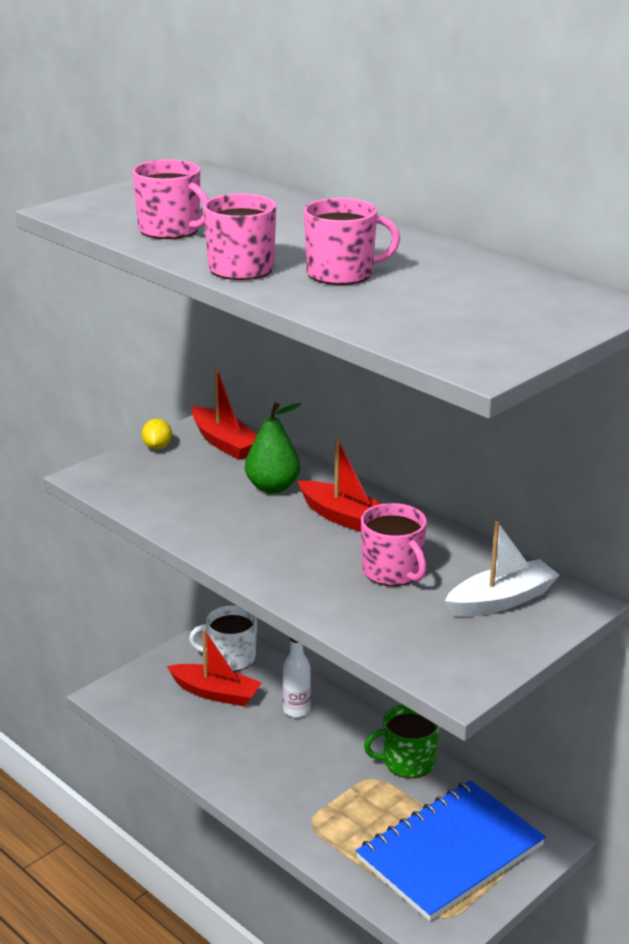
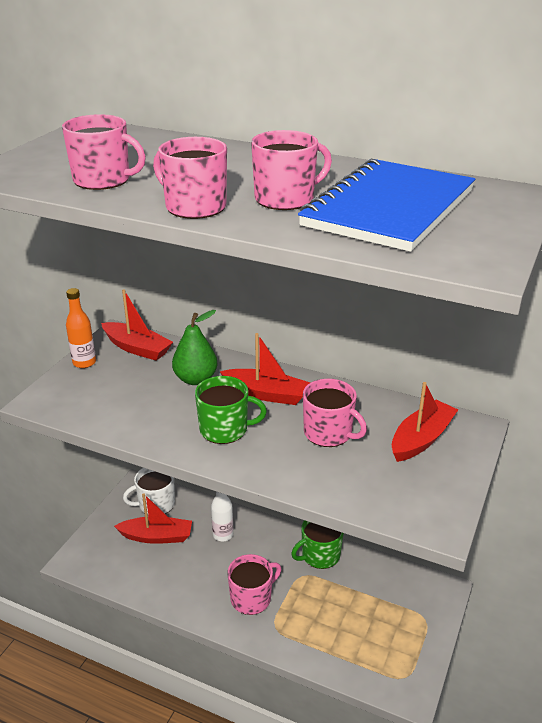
camera: 20 degrees left, 5 degrees up
(157, 447) = (84, 362): yellow lemon -> orange bottle
(275, 544) = (225, 429): none -> green mug
(298, 786) = (252, 598): none -> pink mug
(450, 852) = (383, 621): blue notebook -> blue notebook (389, 208)
(501, 600) = (421, 439): white boat -> red boat

